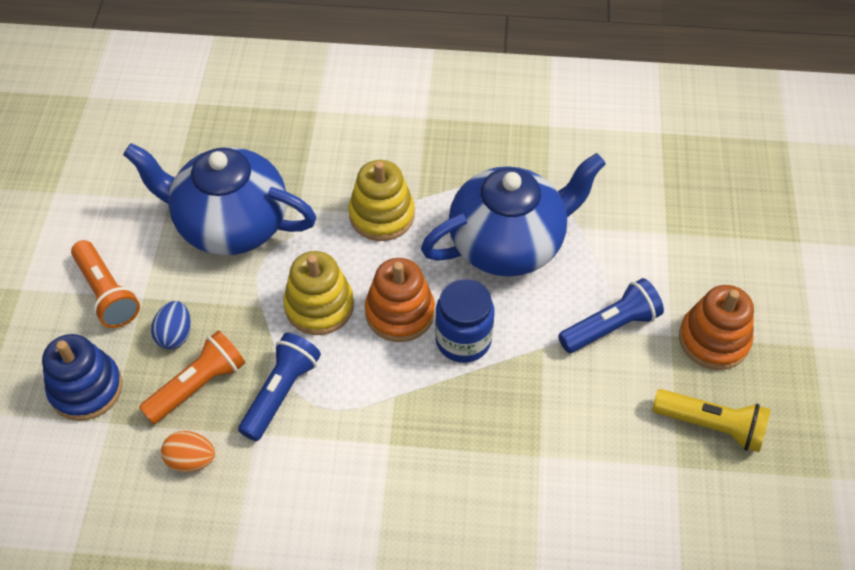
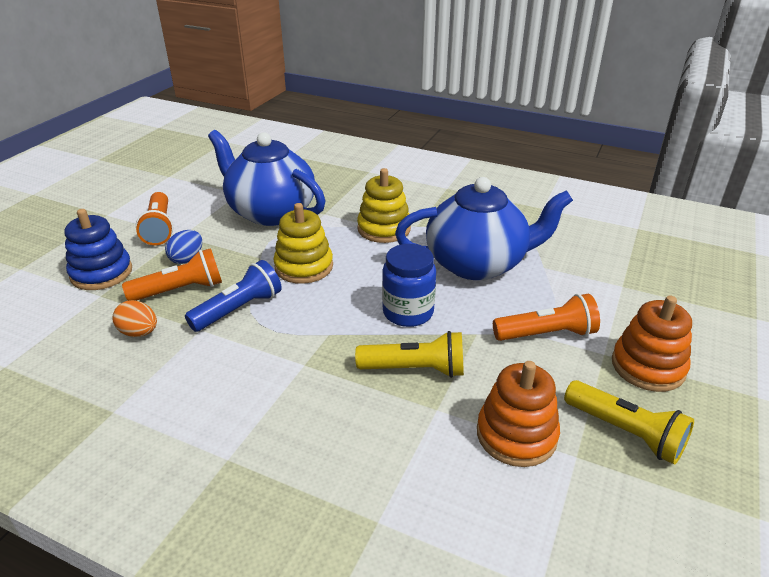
camera: 20 degrees right, 20 degrees down
(400, 312) = (364, 284): orange stacking toy -> orange stacking toy (516, 435)
(501, 414) = (415, 369): none -> yellow flashlight
(611, 326) = (547, 334): blue flashlight -> orange flashlight

